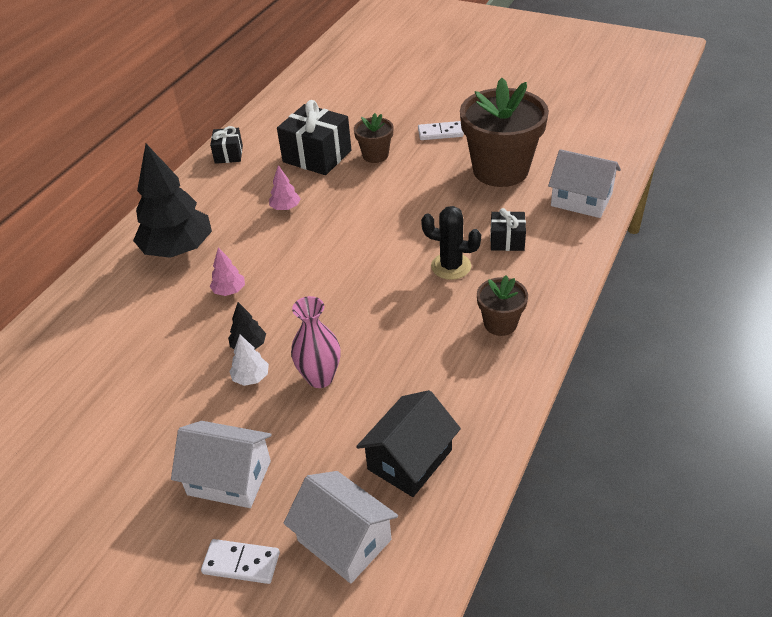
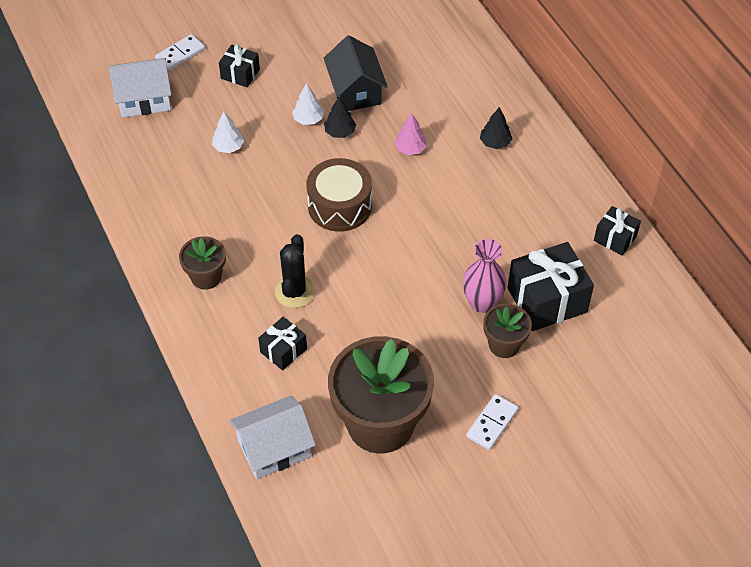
camera: 125 degrees right, 10 degrees up
(178, 249) = (495, 143): black tree -> black tree, size x0.43
(229, 478) = (240, 74): white house -> black gift
(285, 208) = (484, 234): pink tree -> none
(320, 378) = (269, 152): pink vase -> pink vase (482, 303)
(337, 294) = (339, 206): none -> brown drum
(343, 412) = (228, 147): none -> white tree
(409, 459) = (159, 156): black house -> black house (355, 91)
(451, 266) = (295, 292): black cactus -> black cactus turned 45 degrees counterclockwise

